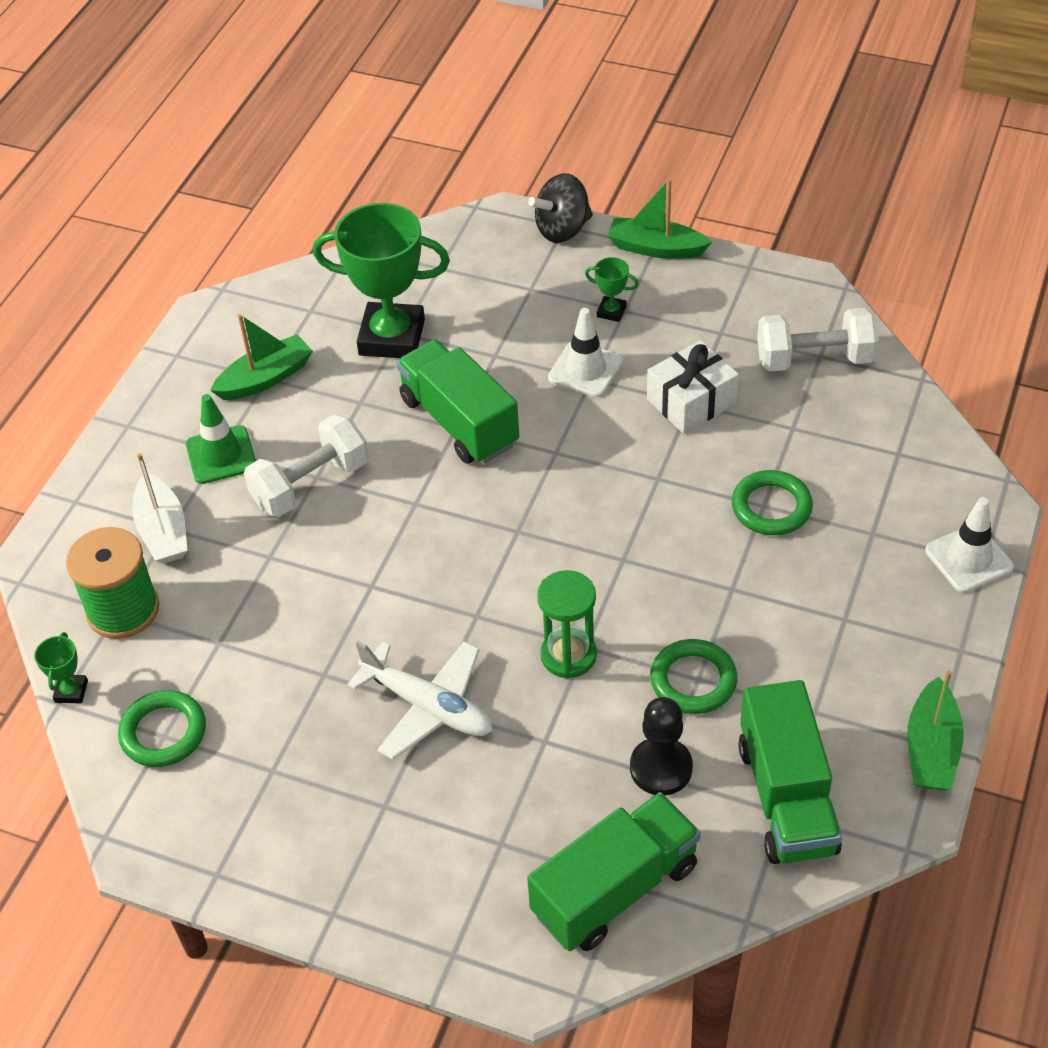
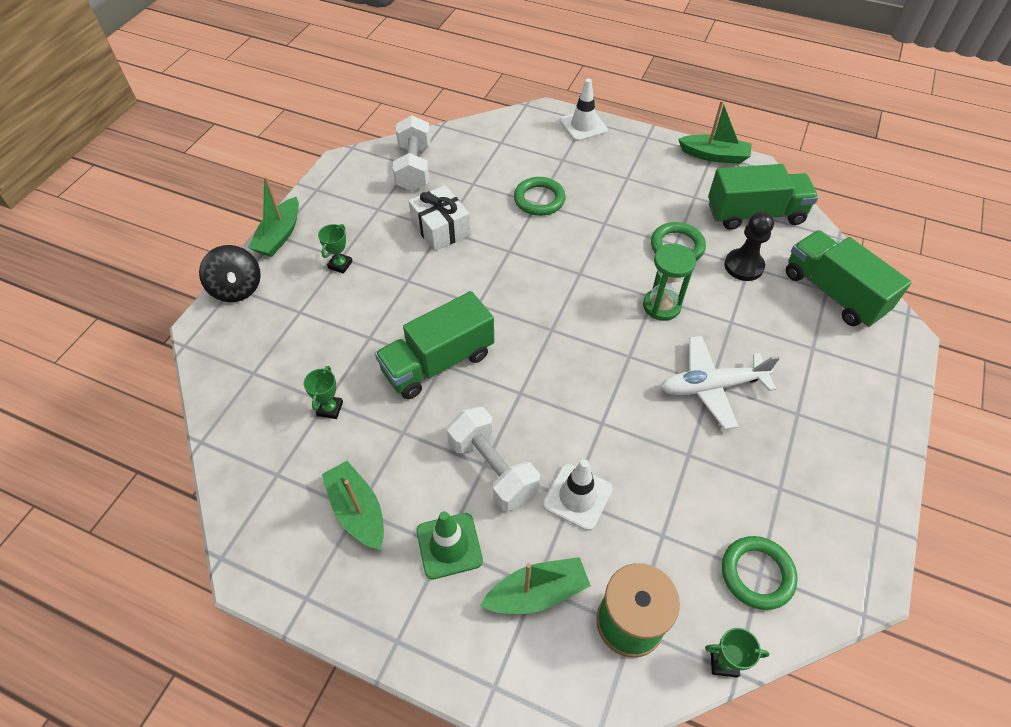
camera: 90 degrees left, 5 degrees up
(163, 530) = (537, 593): white boat -> green boat
(392, 337) = (330, 409): green trophy -> green trophy, size x0.42
(428, 707) = (711, 386): white plane -> white plane turned 135 degrees counterclockwise
(585, 370) = (398, 283): white traffic cone -> white traffic cone (577, 496)

